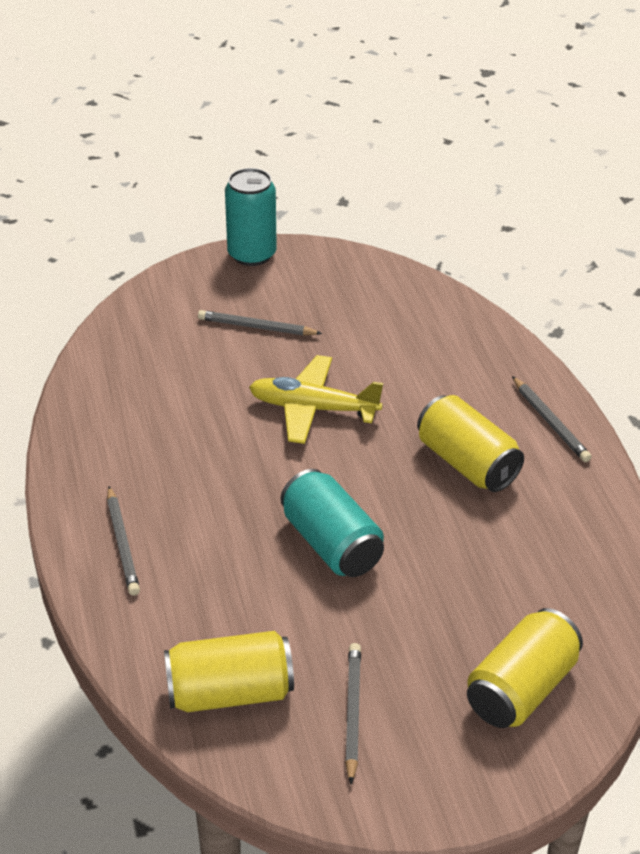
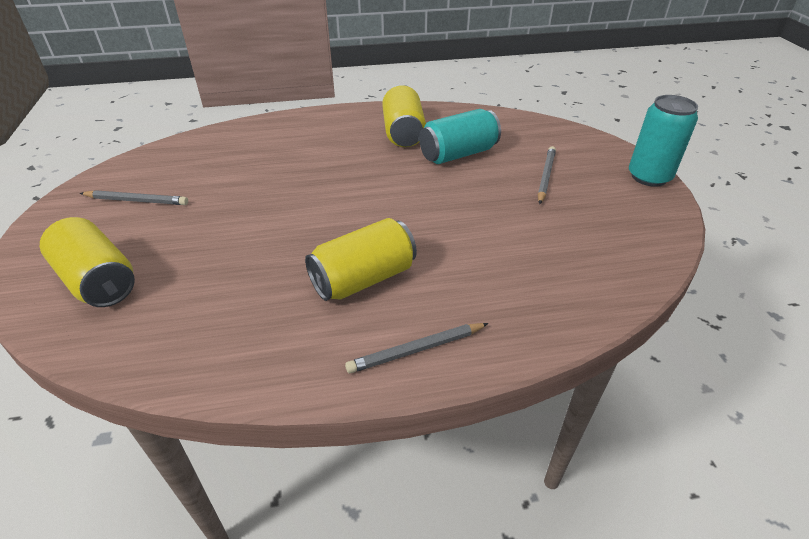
camera: 95 degrees right, 0 degrees up
(122, 544) = (320, 126): grey pencil -> none
(230, 692) = (184, 158): yellow can -> yellow can (403, 133)
(312, 408) = (443, 199): yellow plane -> none
(331, 544) = (291, 200): turquoise can -> turquoise can (458, 154)

